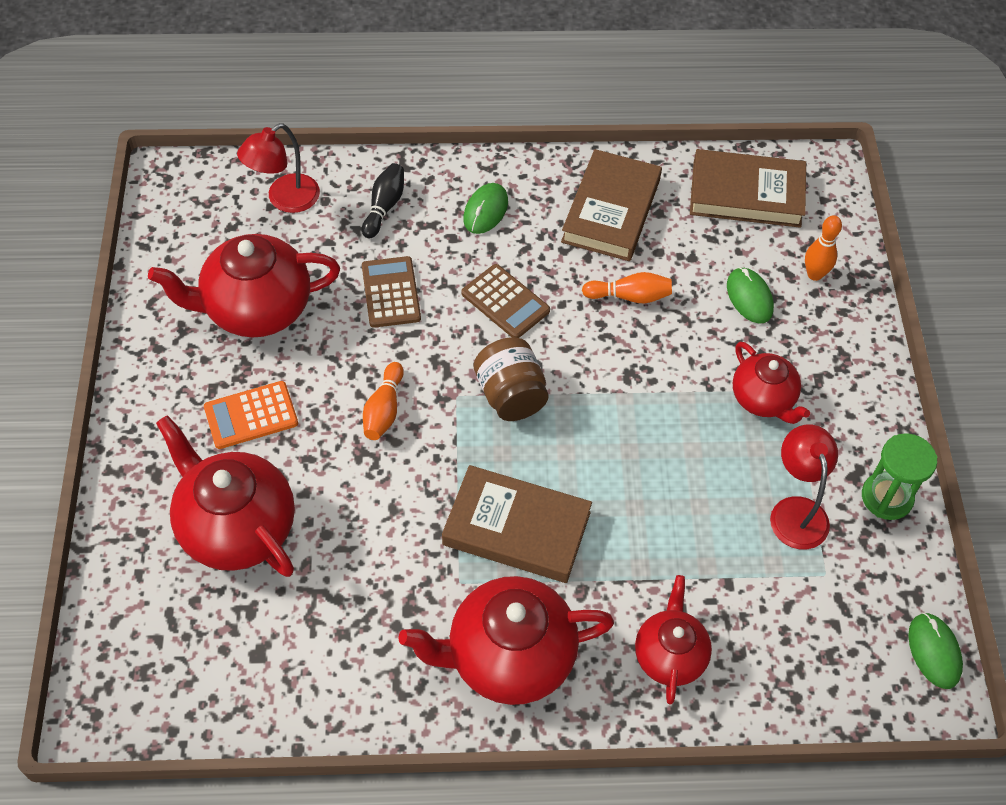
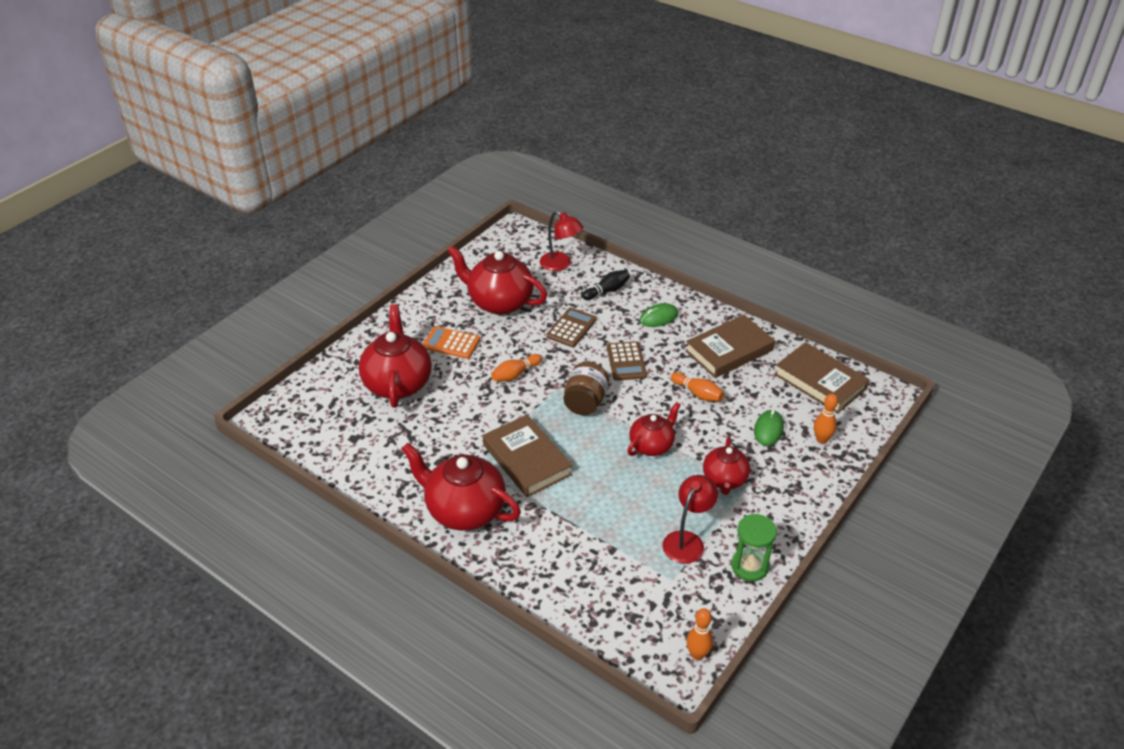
camera: 40 degrees right, 15 degrees down
(285, 200) = (560, 264): red lamp -> red lamp turned 135 degrees counterclockwise
(670, 655) = (546, 560): red teapot -> red teapot (652, 445)
(934, 651) = (697, 654): green mouse -> orange bowling pin

